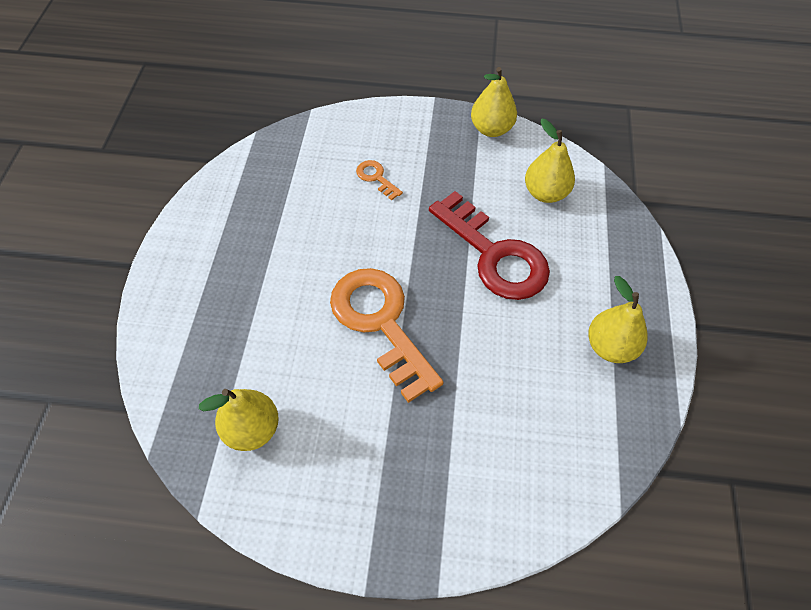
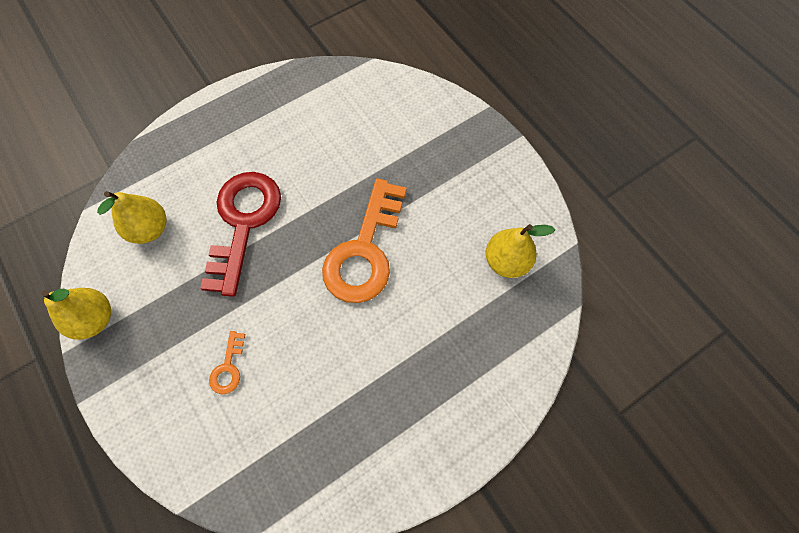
camera: 130 degrees left, 10 degrees up
(610, 347) = (267, 115): yellow pear -> none

